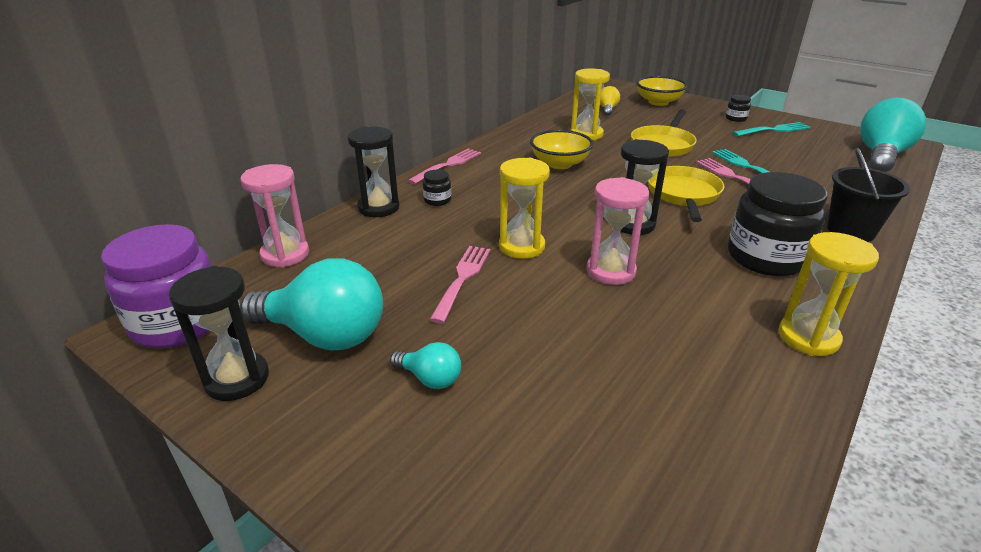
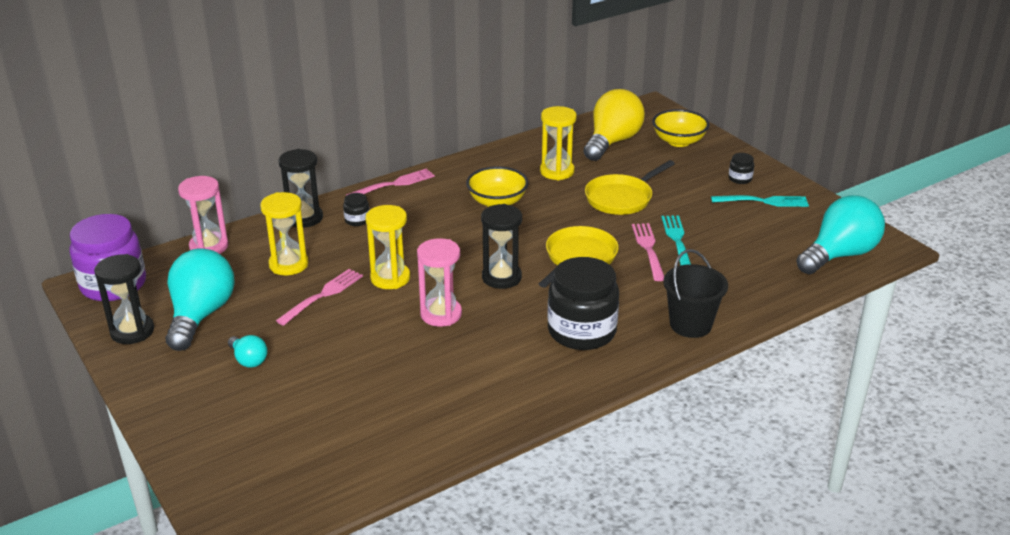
camera: 20 degrees right, 0 degrees up
(324, 335) = (201, 315): turquoise light bulb -> turquoise light bulb turned 120 degrees counterclockwise
(607, 109) = (612, 142): yellow light bulb -> yellow light bulb, size x2.11
(808, 337) = (537, 397): yellow hourglass -> yellow hourglass (288, 264)

